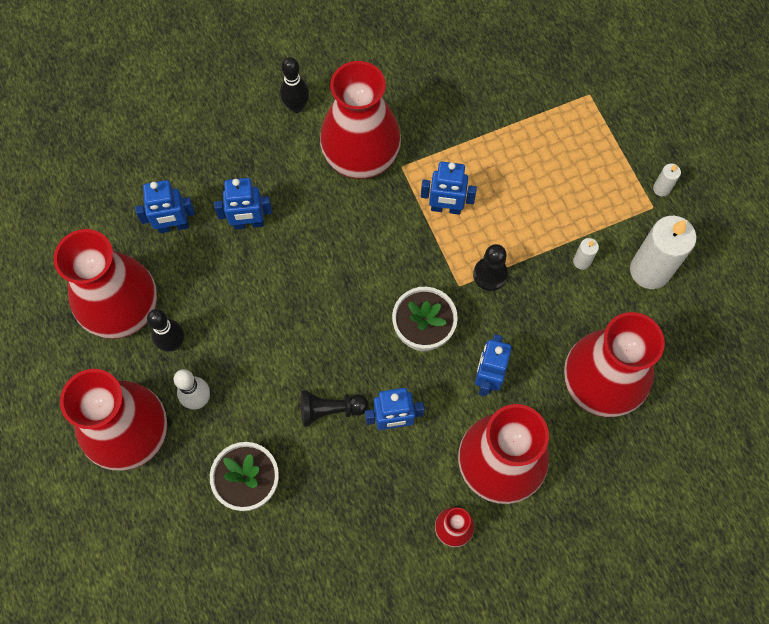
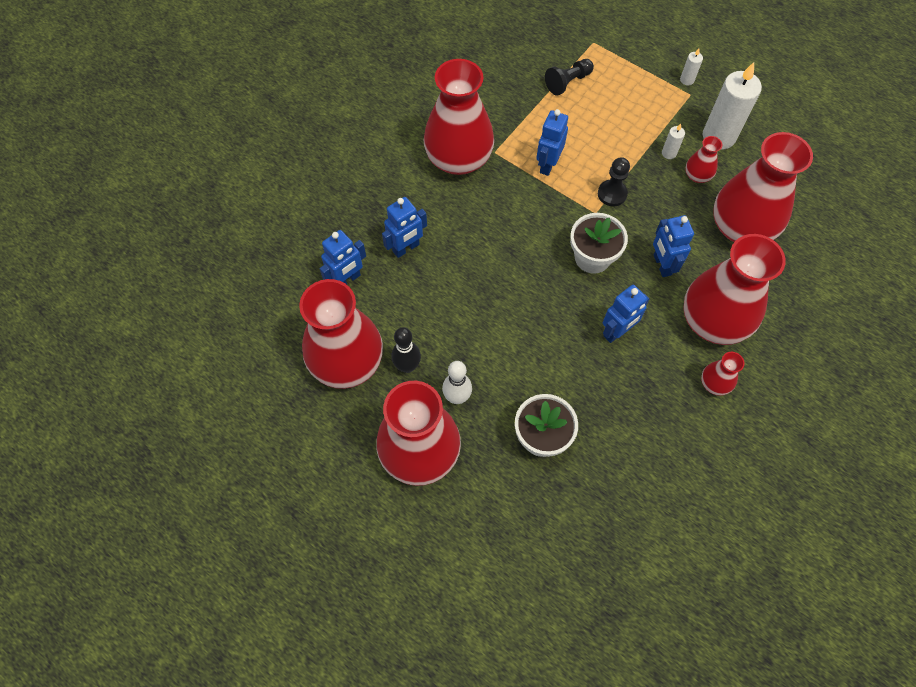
camera: 30 degrees left, 5 degrees down
(296, 106) = (385, 148): black bowling pin -> none
(330, 410) = (564, 349): black pawn -> black pawn (568, 82)
(446, 208) = (547, 165): blue robot -> blue robot turned 135 degrees clockwise
(594, 302) = (697, 175): none -> red vase

